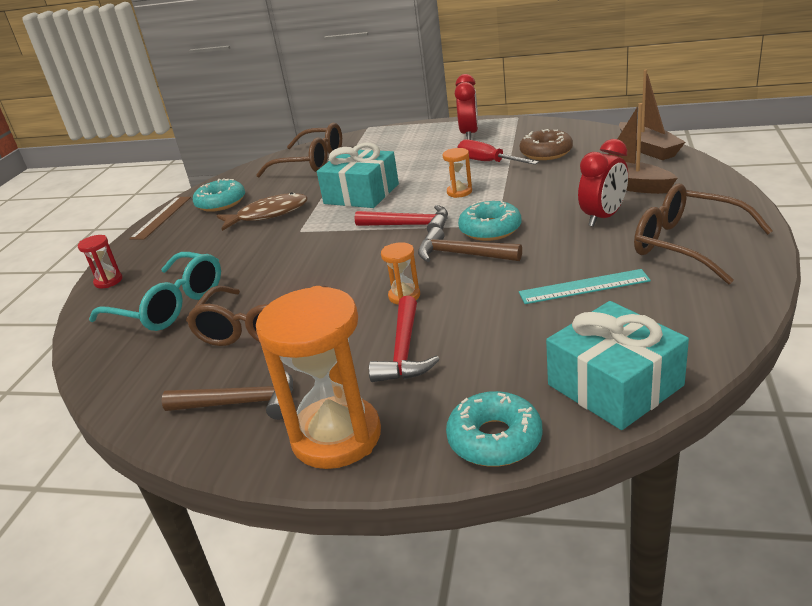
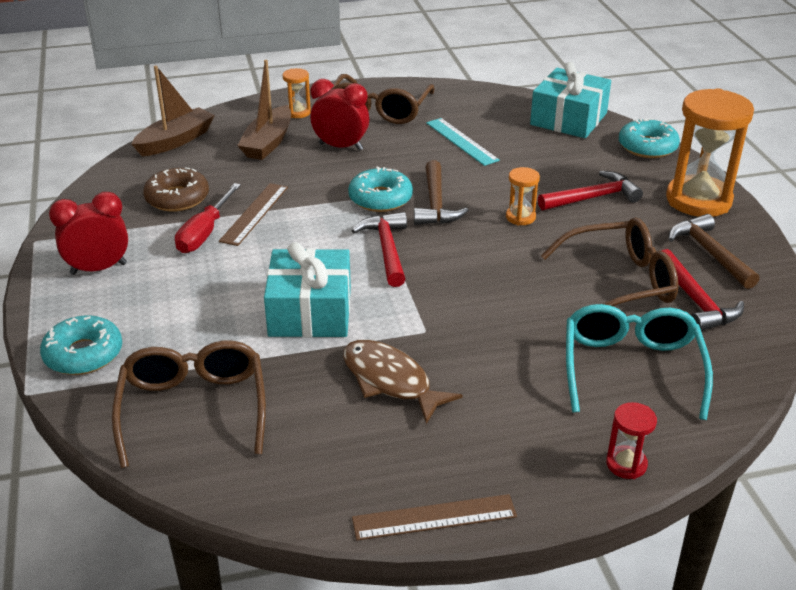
camera: 120 degrees left, 5 degrees up
(193, 365) = (695, 301): none -> red hammer
(221, 202) = (364, 459): turquoise donut -> turquoise donut (83, 354)
(459, 192) = (295, 235): orange hourglass -> orange hourglass (298, 112)
(503, 178) = (254, 213): none -> brown ruler

